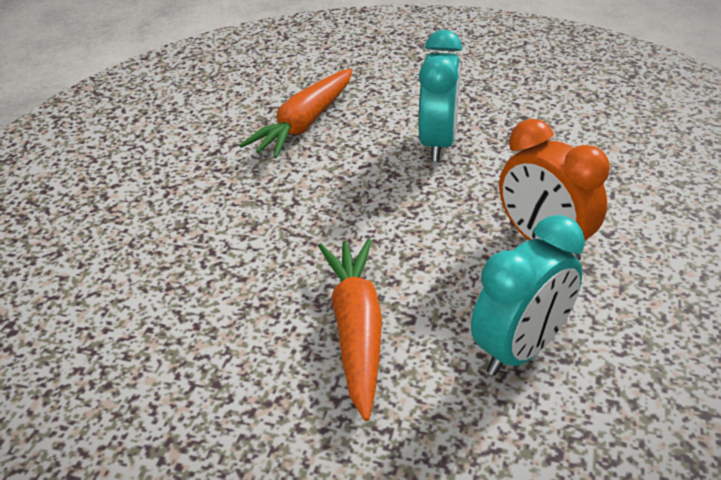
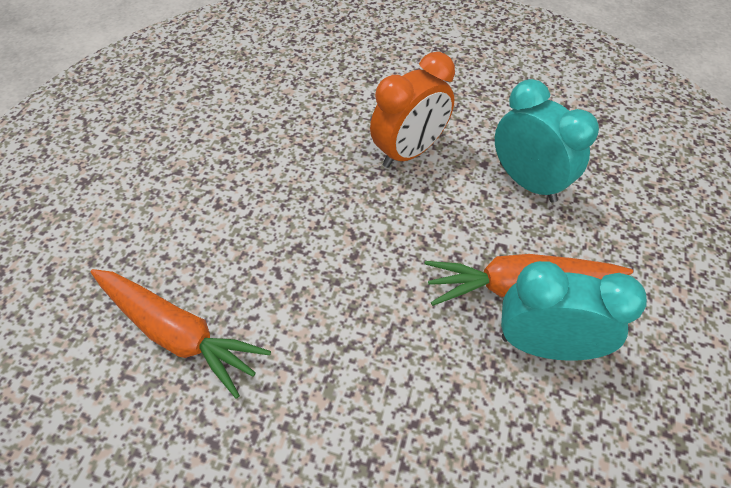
camera: 90 degrees left, 15 degrees up
(438, 143) = (253, 206): turquoise clock -> turquoise clock (544, 345)

